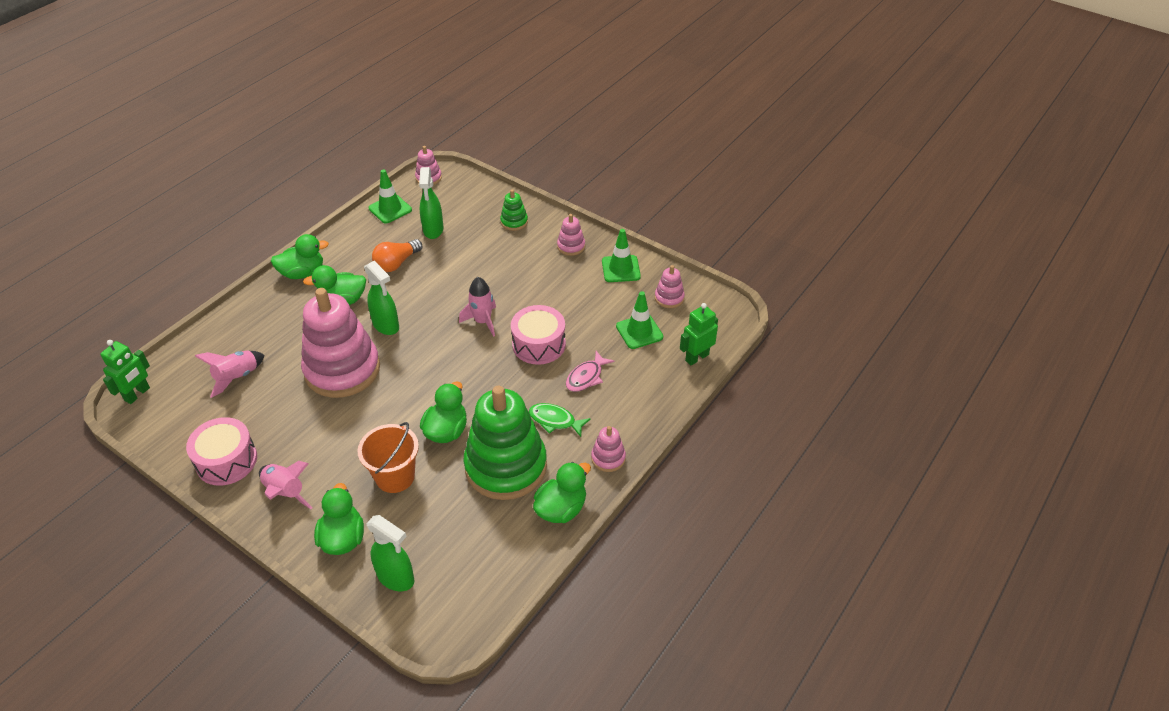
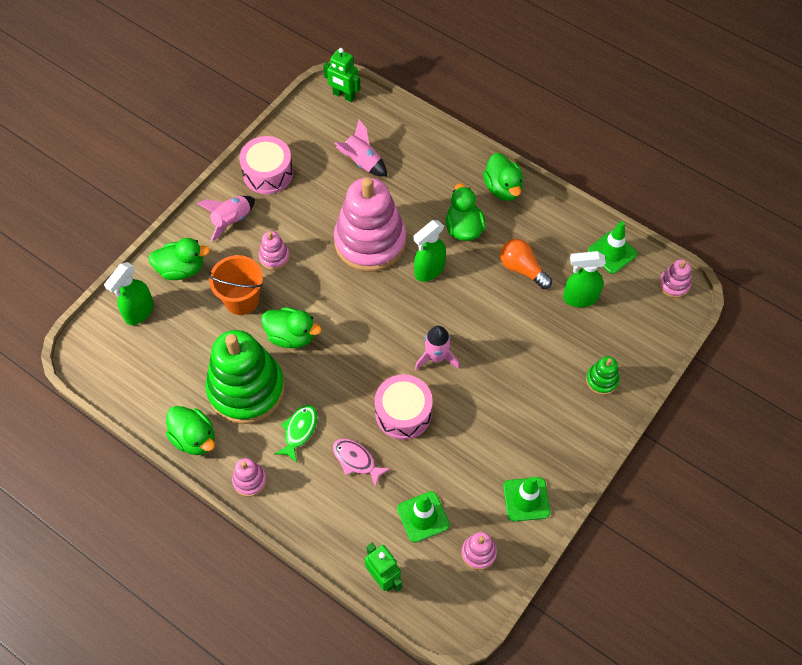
camera: 90 degrees right, 15 degrees up
(571, 246) = (562, 443): pink stacking toy -> pink stacking toy (274, 257)

